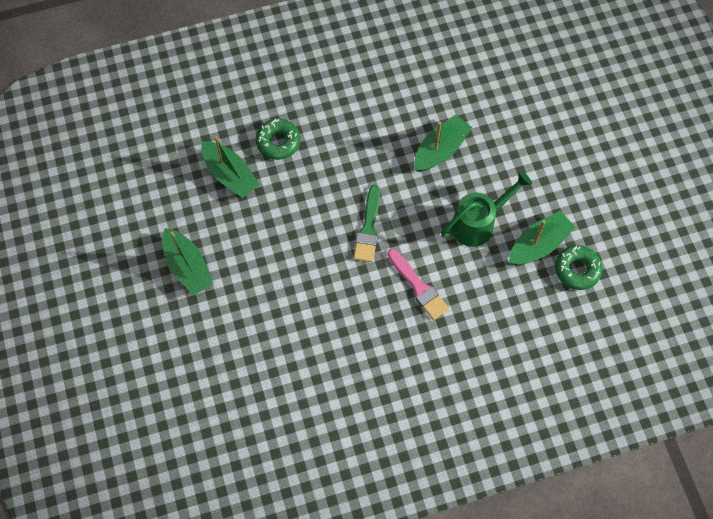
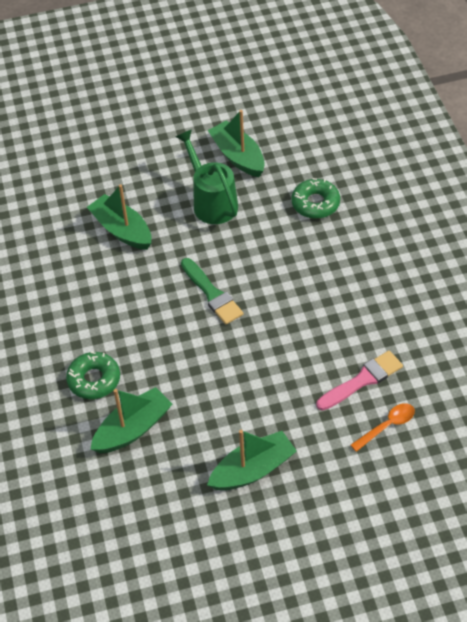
camera: 85 degrees left, 15 degrees down
(226, 375) = (387, 426): none -> orange spoon
(368, 228) = (212, 294): green brush -> green brush turned 45 degrees clockwise
(418, 287) = (282, 252): pink brush -> pink brush (362, 380)
(577, 270) = (266, 130): green donut -> green donut (315, 203)

